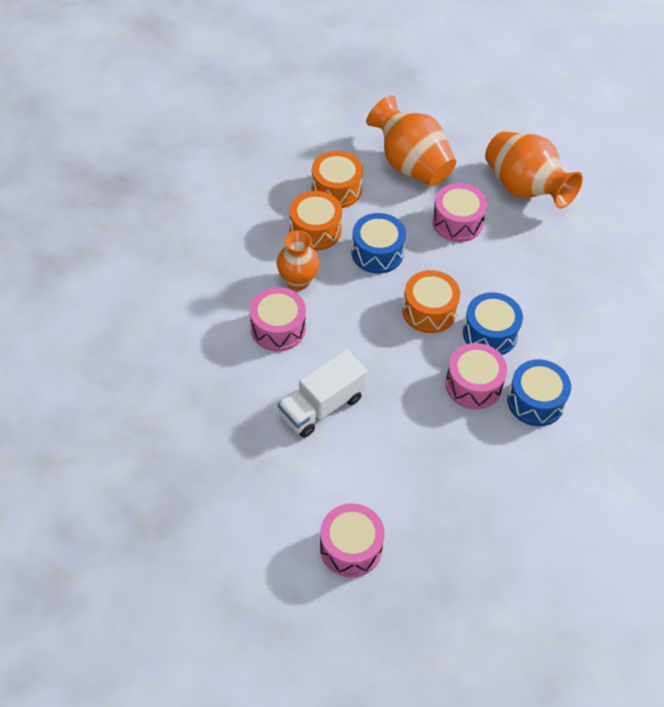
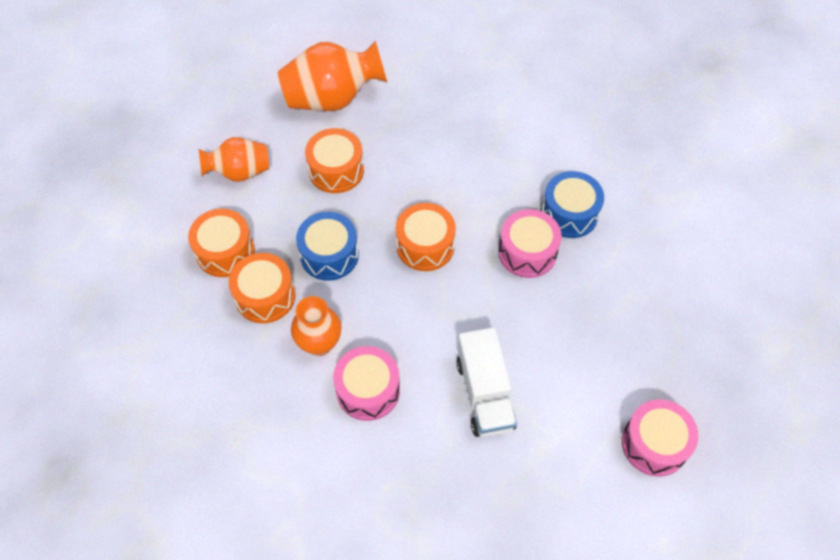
camera: 60 degrees left, 5 degrees up
(410, 164) = (239, 172): orange vase -> orange vase, size x0.63
(457, 222) = (336, 170): pink drum -> orange drum
(490, 333) = (478, 210): blue drum -> none

